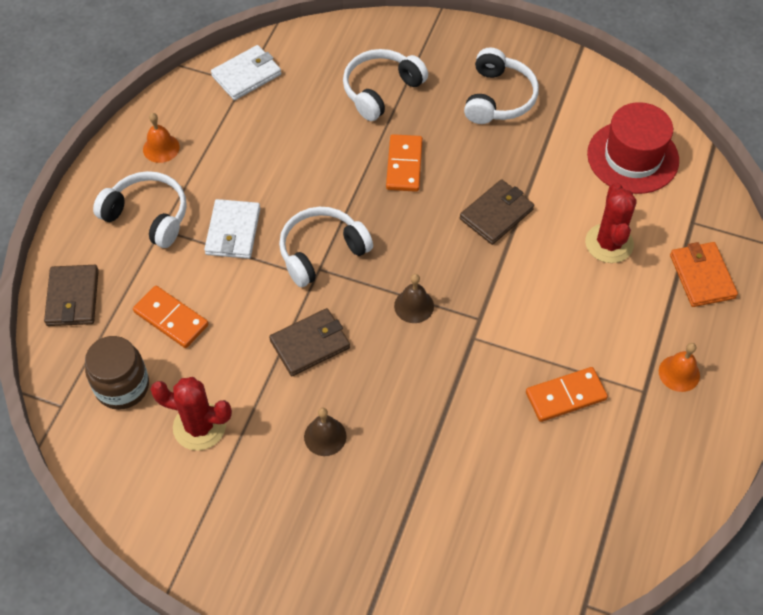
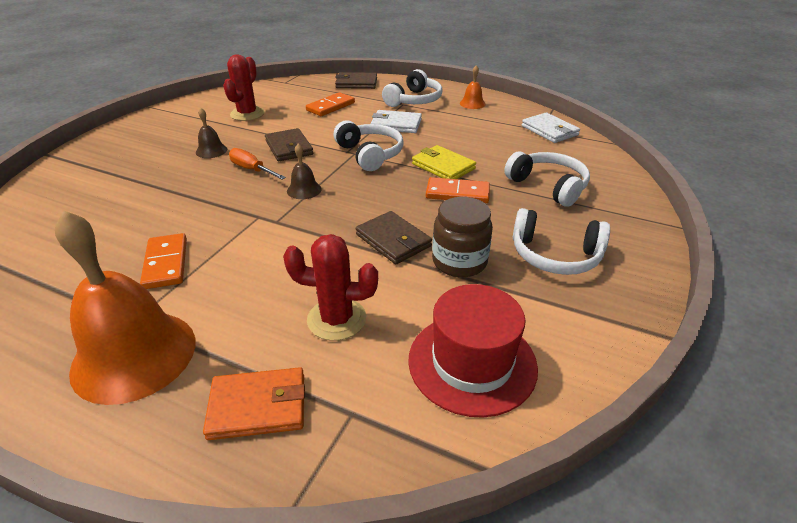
camera: 95 degrees right, 20 degrees down
(122, 386) = (288, 95): brown jar -> brown jar (459, 262)
(346, 178) = (443, 166): none -> yellow wallet
(372, 372) = (252, 169): none -> orange screwdriver
(679, 373) = (134, 355): orange bell -> orange bell, size x2.30

